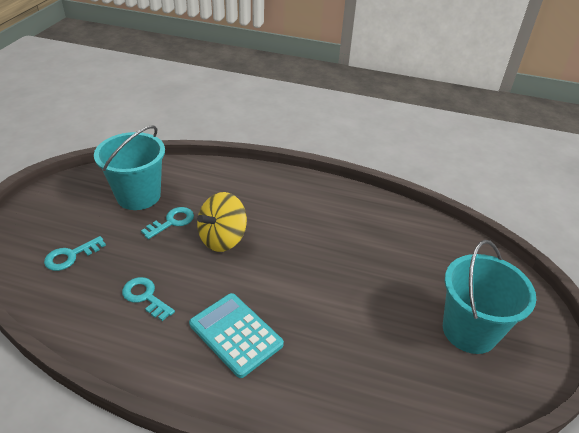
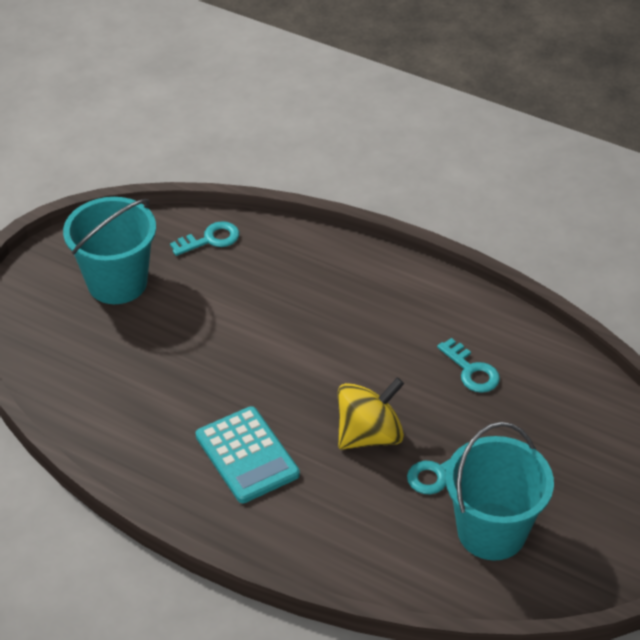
camera: 165 degrees left, 5 degrees up
(71, 256) = (573, 438): turquoise key -> turquoise key (210, 239)
(236, 334) = (371, 316): turquoise calculator -> turquoise calculator (247, 455)

